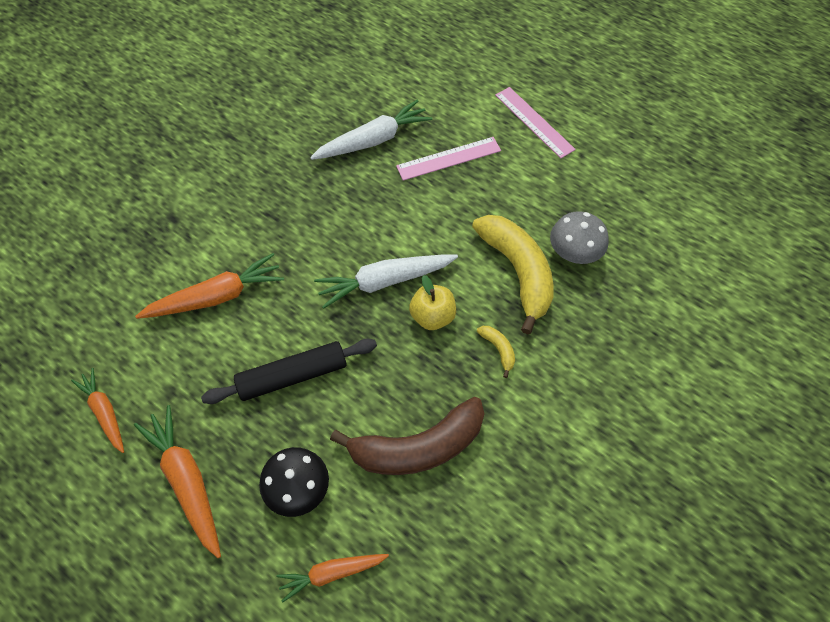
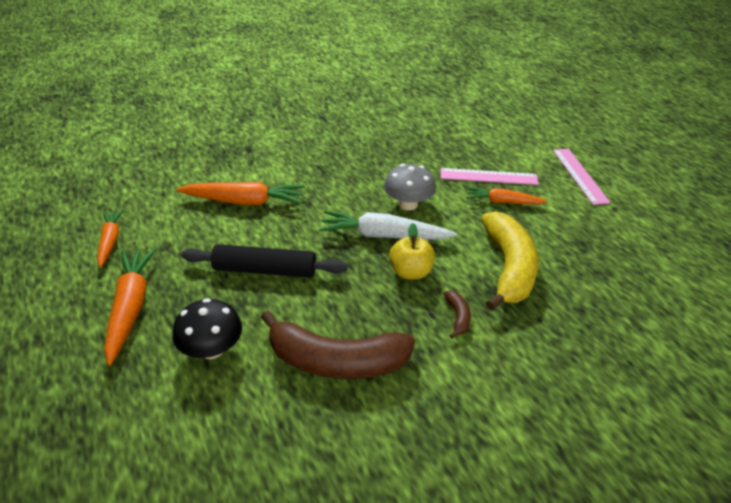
camera: 25 degrees right, 20 degrees down
(331, 573) = (192, 426): orange carrot -> orange carrot (503, 202)
(373, 140) = (432, 149): white carrot -> none
(498, 349) = (458, 317): yellow banana -> brown banana
(574, 252) = (572, 272): grey mushroom -> grey mushroom (408, 204)

